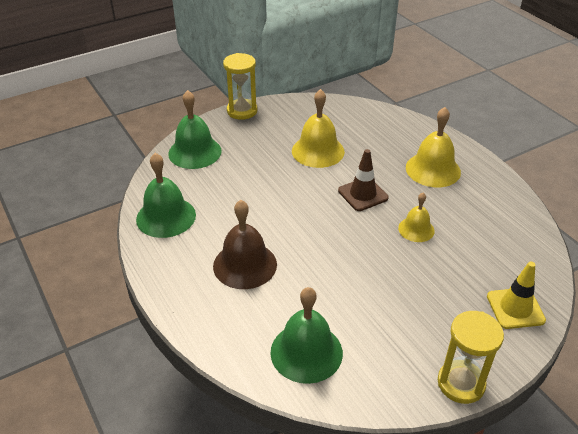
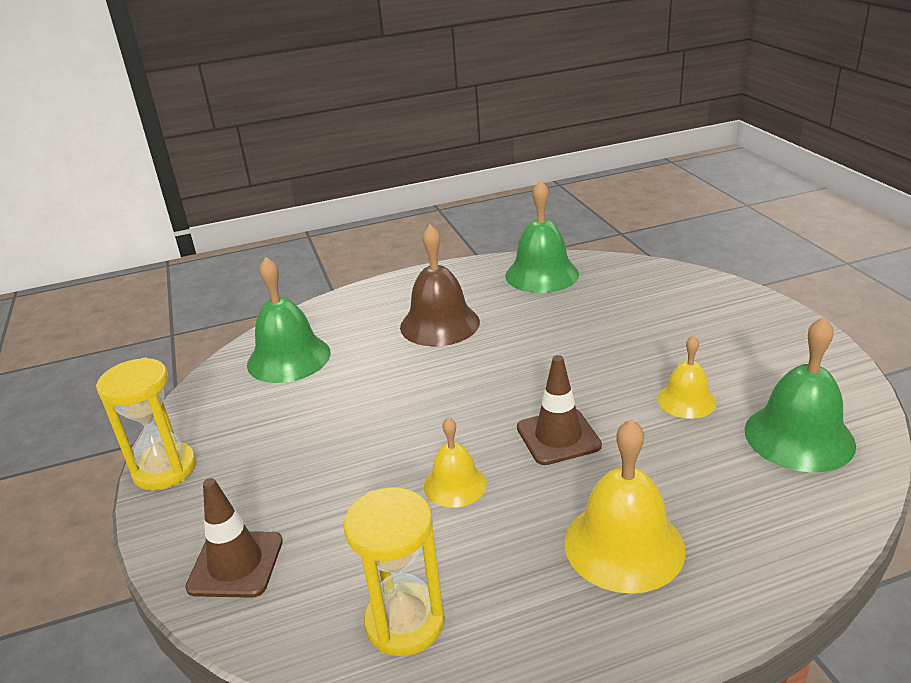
camera: 105 degrees right, 10 degrees down
(195, 152) = (679, 290): green bell -> green bell (799, 437)
(242, 111) = (803, 330): yellow hourglass -> yellow hourglass (405, 622)
(318, 151) = (686, 400): yellow bell -> yellow bell, size x0.60
(515, 308) = (235, 564): yellow traffic cone -> brown traffic cone

